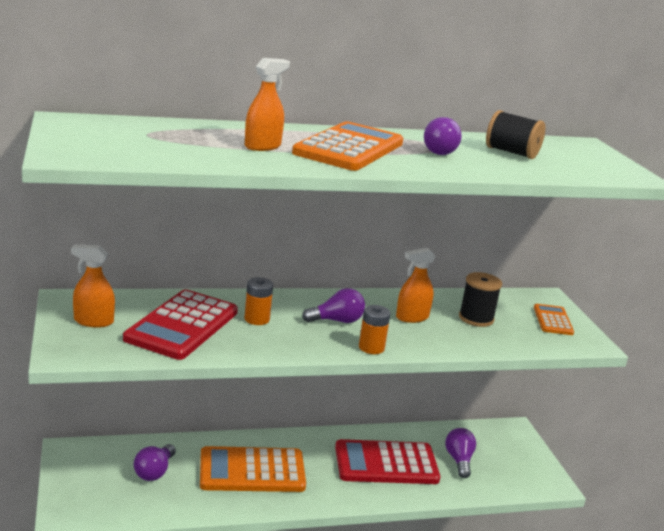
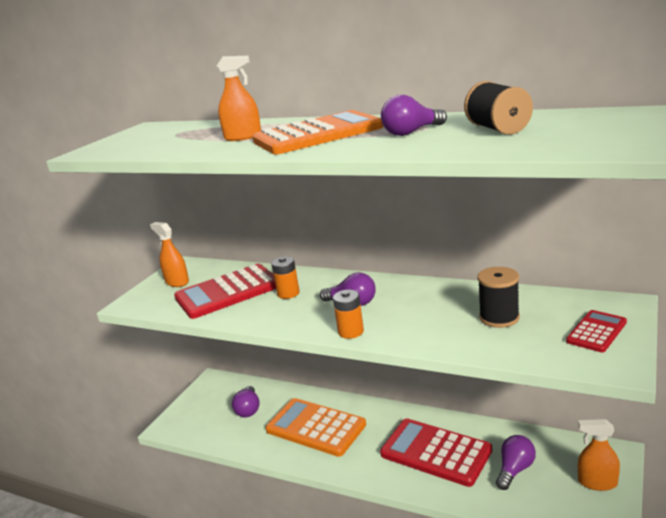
camera: 45 degrees right, 0 degrees up
(154, 472) = (248, 409): purple light bulb -> purple light bulb turned 60 degrees counterclockwise
(412, 317) = (429, 308): orange spray bottle -> orange spray bottle (597, 482)
(552, 320) = (596, 332): orange calculator -> red calculator

